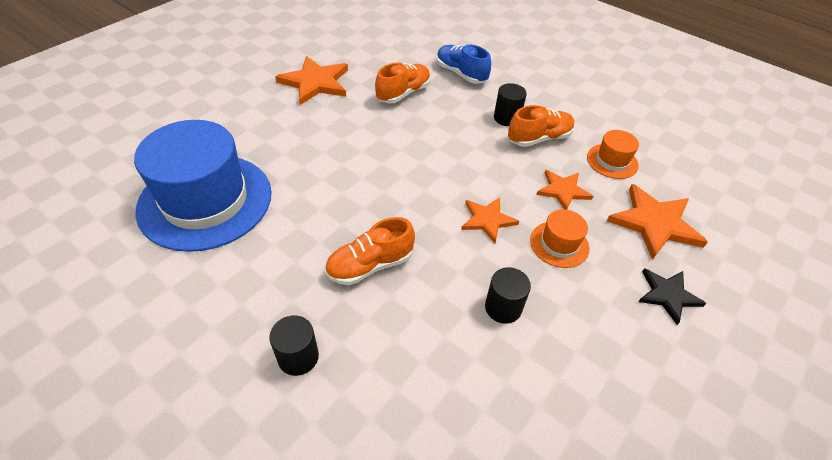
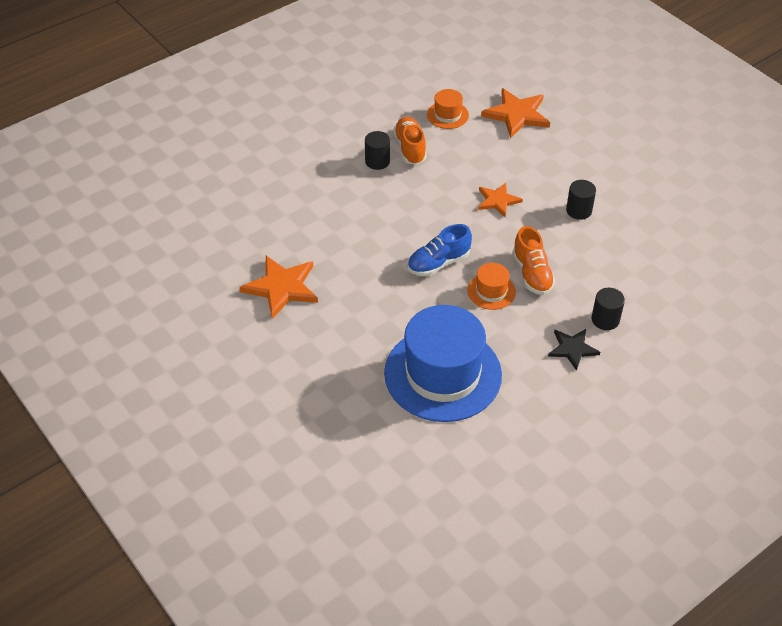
camera: 75 degrees left, 0 degrees up
(403, 93) = (320, 223): orange shoe -> none
(461, 74) = (300, 177): blue shoe -> blue shoe (438, 263)
(559, 244) = (528, 168): orange hat -> orange hat (491, 291)
(563, 190) = (475, 152): orange star -> none
(668, 295) = (579, 130): black star -> black star (572, 349)

